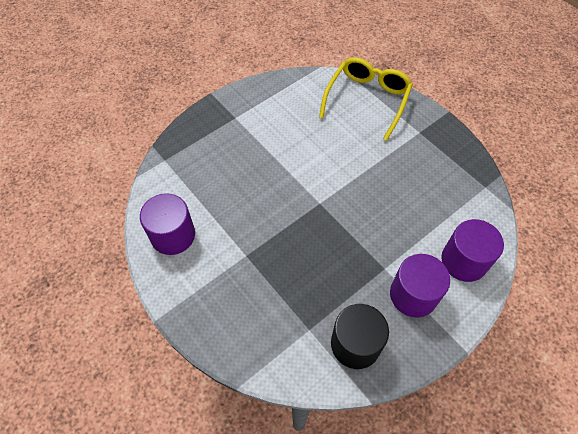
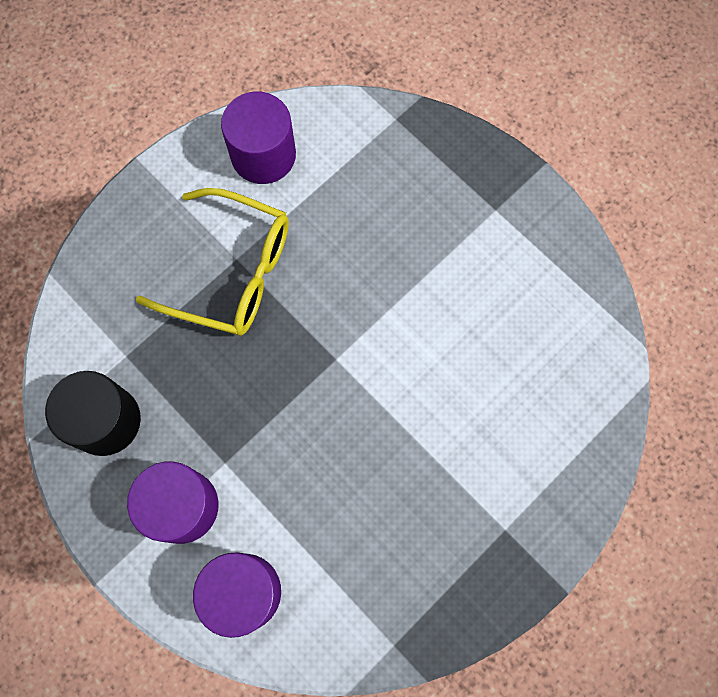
camera: 85 degrees right, 15 degrees up
(367, 100) = (570, 433): yellow glasses -> yellow glasses (232, 272)

